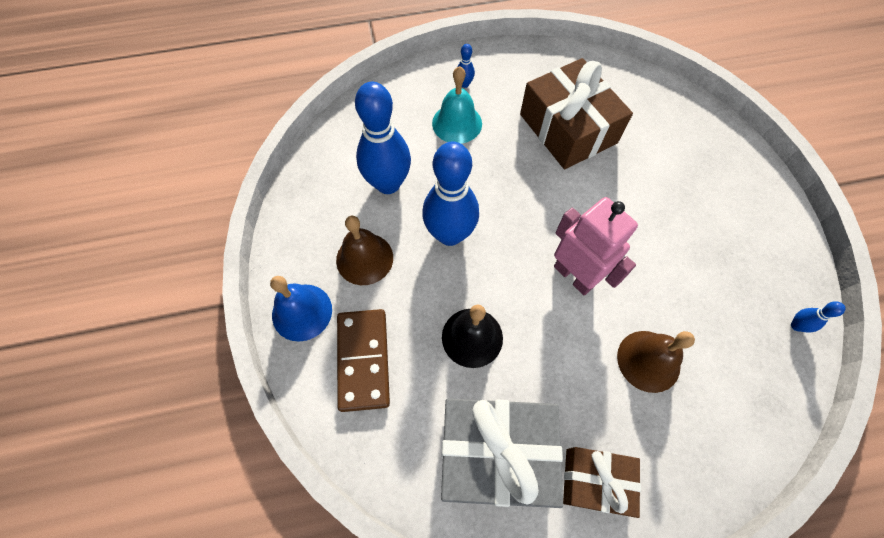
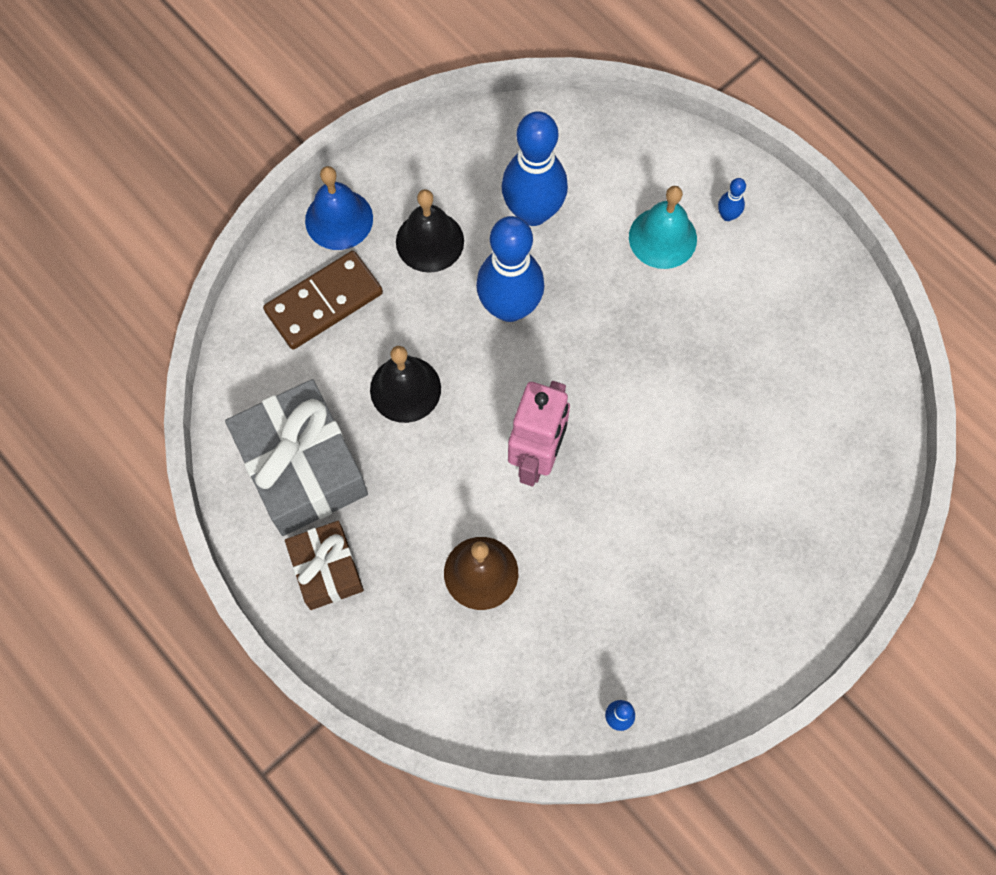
camera: 60 degrees right, 5 degrees up
(364, 258) = (429, 241): brown bell -> black bell
(568, 128) = (738, 363): brown gift -> none

